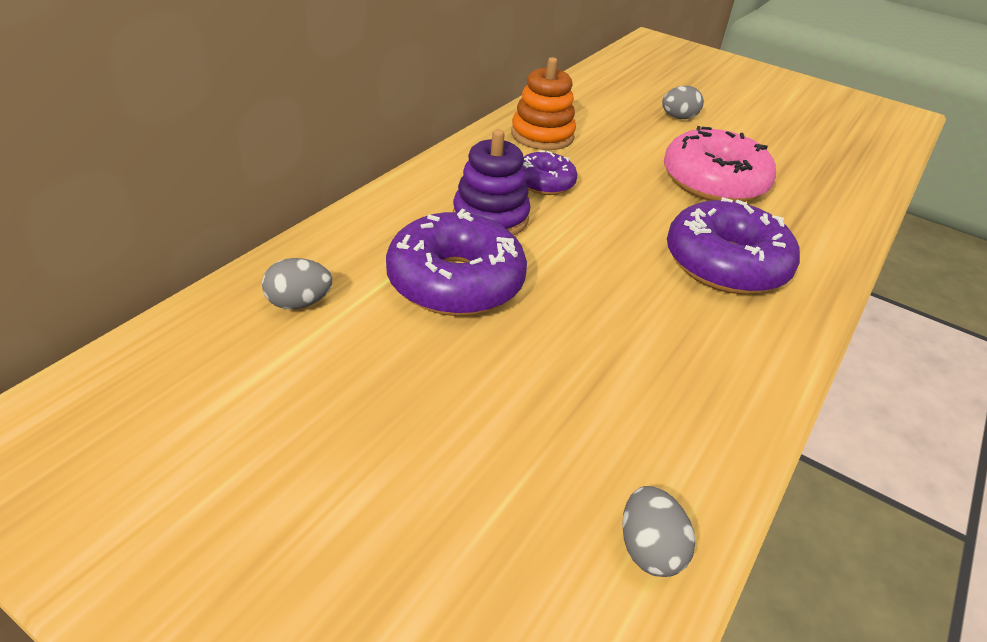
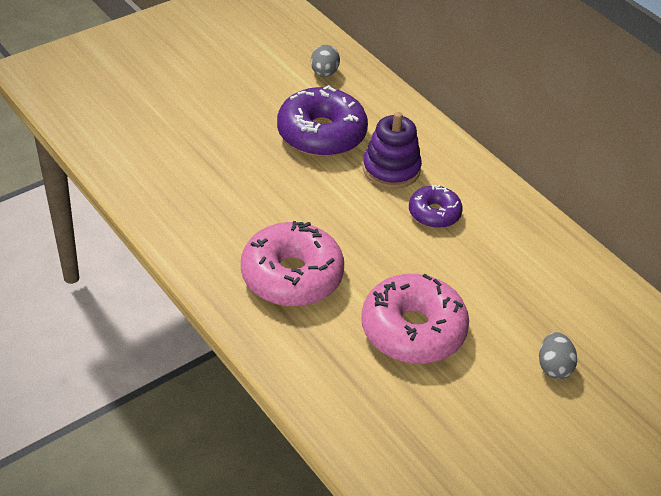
camera: 110 degrees right, 5 degrees up
(542, 135) = (520, 239): orange stacking toy -> none
(649, 549) = (104, 144): grey egg -> none
(725, 264) = (291, 276): purple donut -> pink donut

